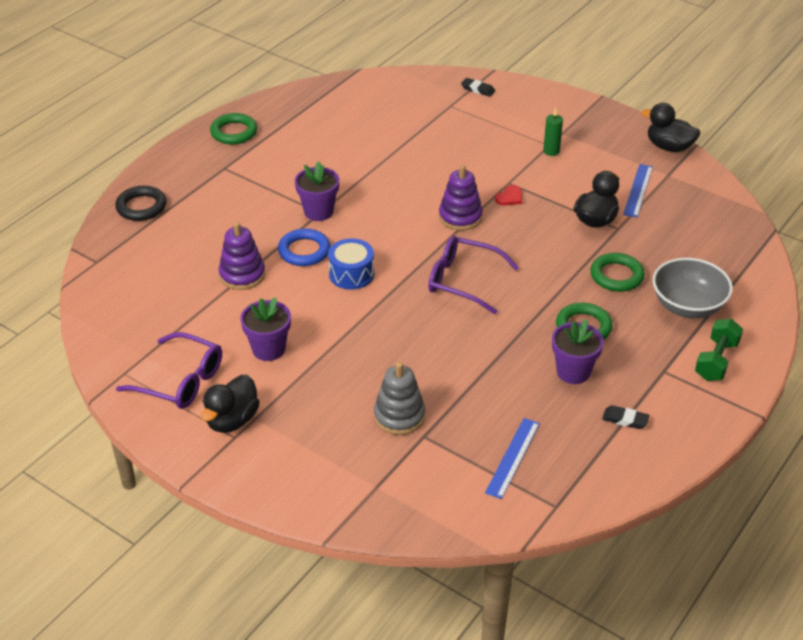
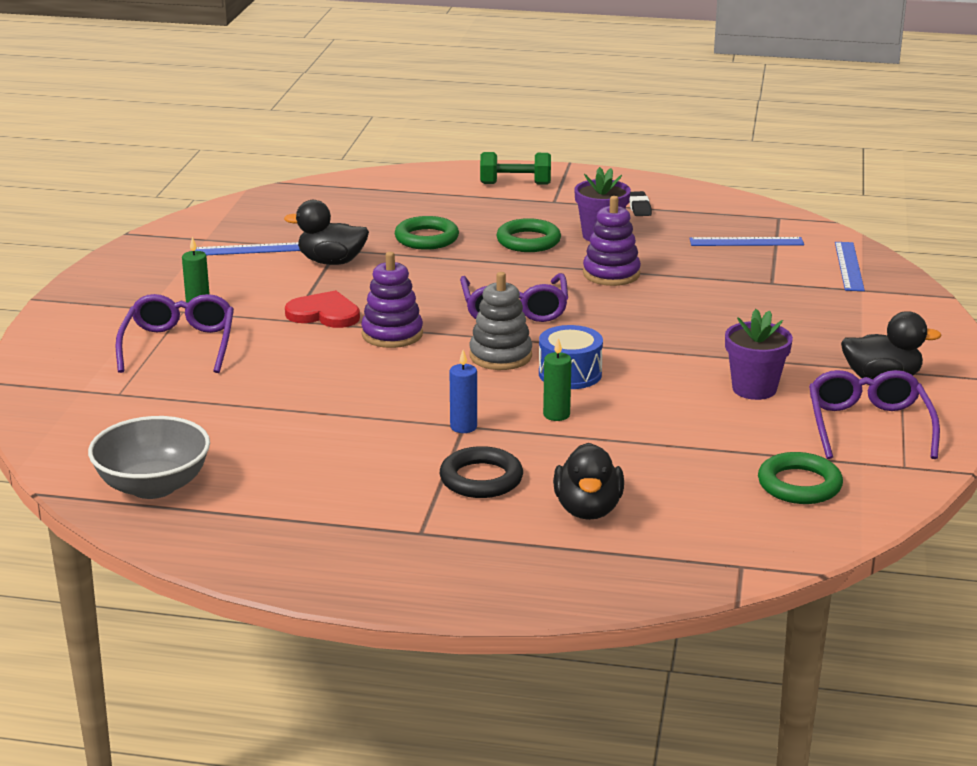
camera: 115 degrees left, 15 degrees down
(141, 207) = (582, 573): black ring -> black ring (481, 479)
(234, 132) = (313, 555): green ring -> green ring (799, 485)
(242, 275) = (647, 443): purple stacking toy -> purple stacking toy (611, 274)
(304, 251) = (556, 415): blue ring -> green candle
(318, 211) = (463, 427): purple flower pot -> blue candle
(399, 416) = (761, 298): grey stacking toy -> grey stacking toy (500, 356)
(425, 502) = (848, 266): none -> blue ruler
(477, 89) = (59, 383): black eraser -> none
(499, 135) = (179, 345): none -> purple glasses
(509, 197) = (324, 314): red heart -> red heart, size x1.70
(669, 147) = (142, 246): black duck -> black duck (588, 509)
(687, 306) = (445, 203): grey bowl -> grey bowl (153, 486)

